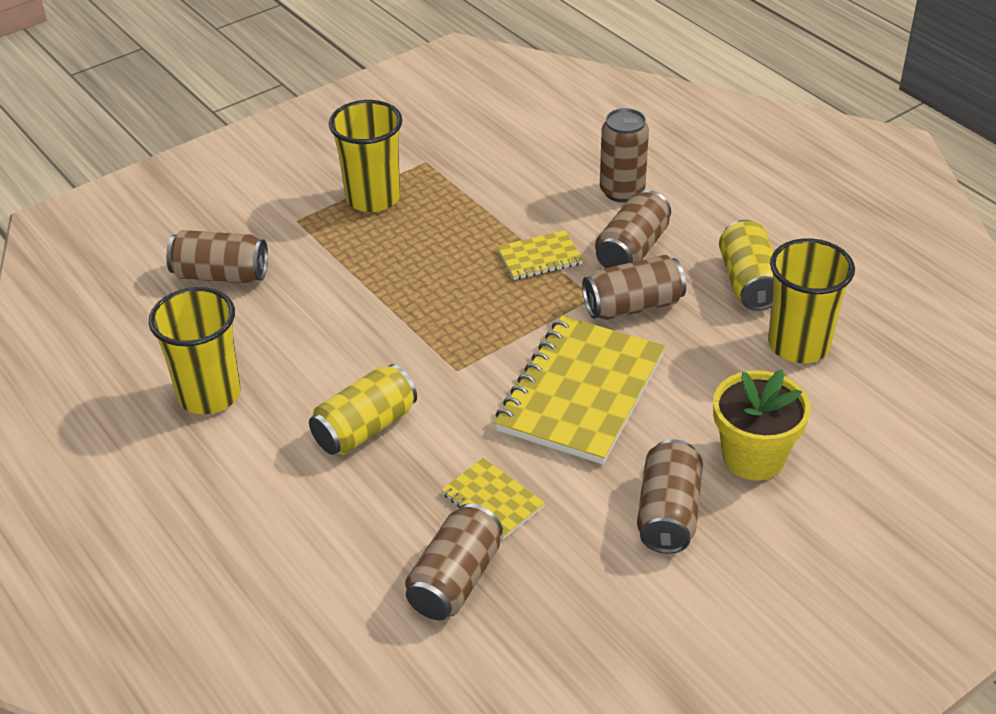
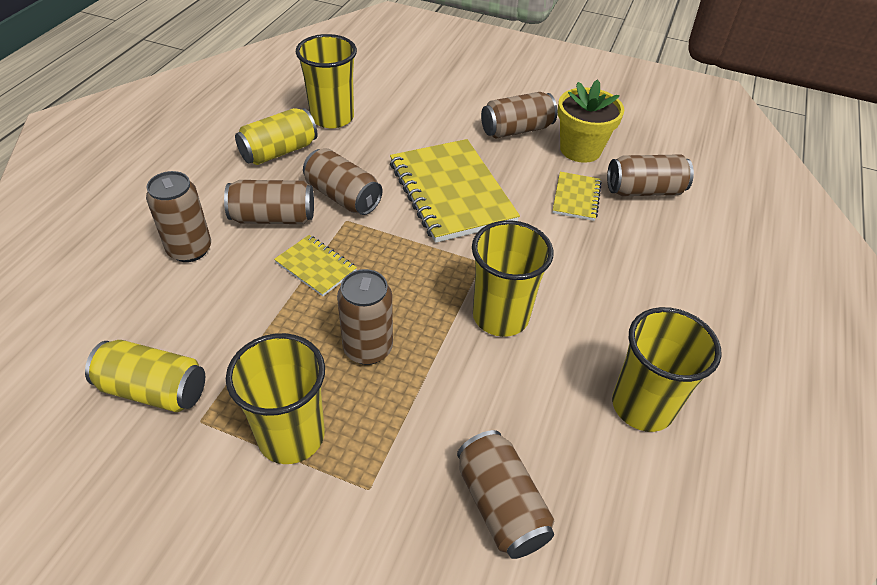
camera: 125 degrees left, 5 degrees up
(365, 428) = (580, 285): yellow can -> yellow can (154, 390)
(379, 351) = (500, 316): none -> yellow cup
(417, 258) = (368, 348): none -> brown can
(581, 393) = (451, 192): yellow notebook -> yellow notebook turned 75 degrees clockwise
(753, 457) = (445, 112): yellow flower pot -> yellow flower pot (580, 149)

